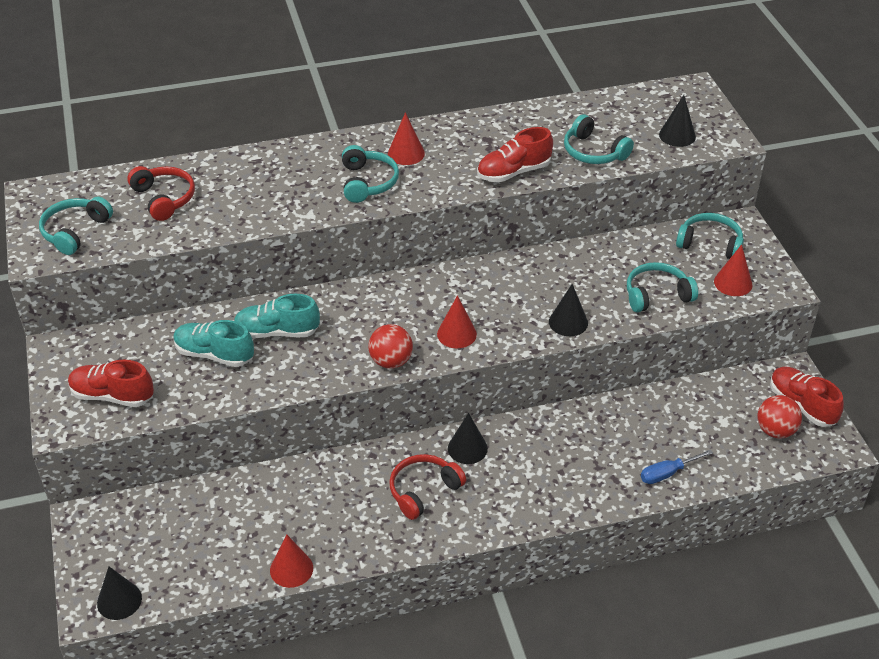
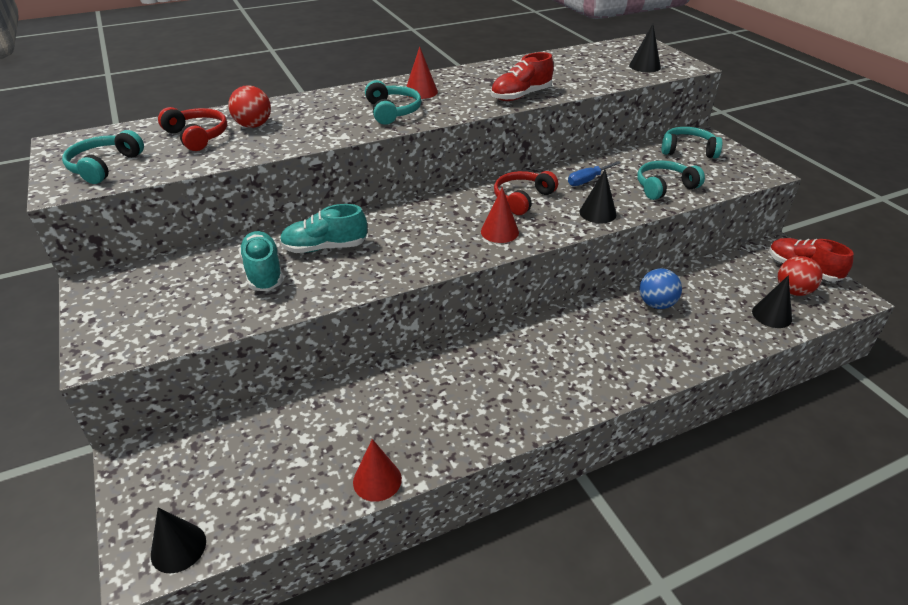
camera: 10 degrees left, 5 degrees down
(112, 396) = (155, 320): red shoe -> none
(214, 354) = (263, 272): turquoise shoe -> turquoise shoe turned 60 degrees clockwise
(391, 361) = (444, 259): red ball -> red ball (253, 125)
(423, 490) = (495, 381): red headphones -> red headphones (522, 198)
(467, 448) = (526, 338): black cone -> black cone (771, 315)
(593, 152) = (582, 80): turquoise headphones -> none
(618, 426) = (656, 304): none -> blue ball
(667, 473) = (719, 337): blue screwdriver -> blue screwdriver (588, 180)
(733, 283) = (722, 173): red cone -> none

